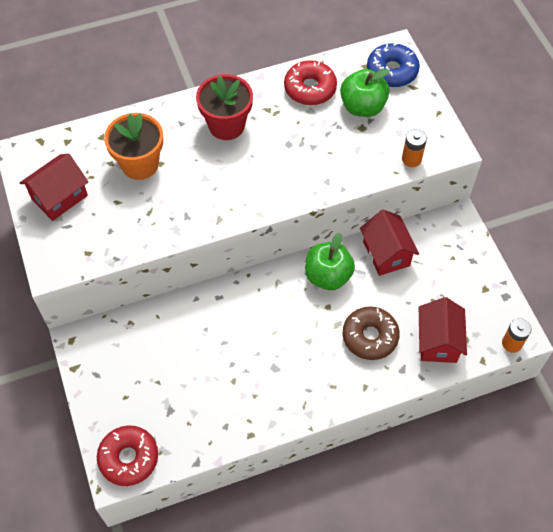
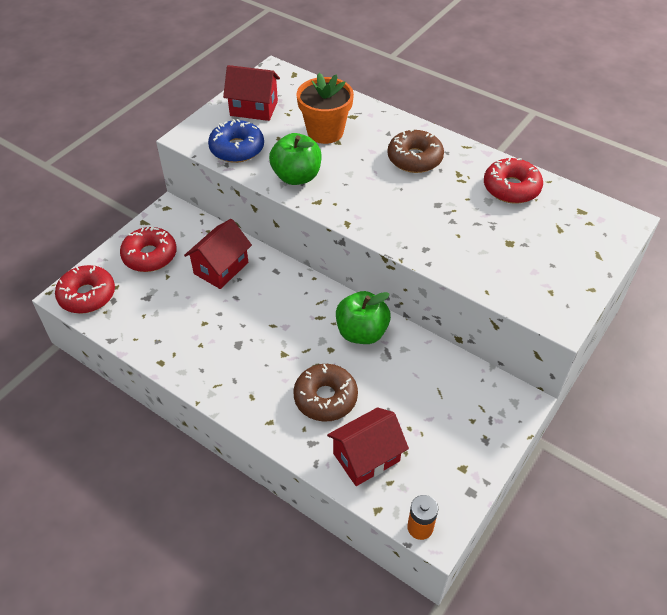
camera: 55 degrees right, 10 degrees down
(121, 383) = (150, 255): none -> red donut
(226, 125) = (414, 158): red flower pot -> brown donut
(362, 107) = (533, 232): green apple -> green apple (296, 177)
(386, 253) = (425, 363): red house -> red house (221, 268)
(392, 71) = (597, 231): blue donut -> blue donut (237, 148)
(411, 159) = (514, 295): orange battery -> none

